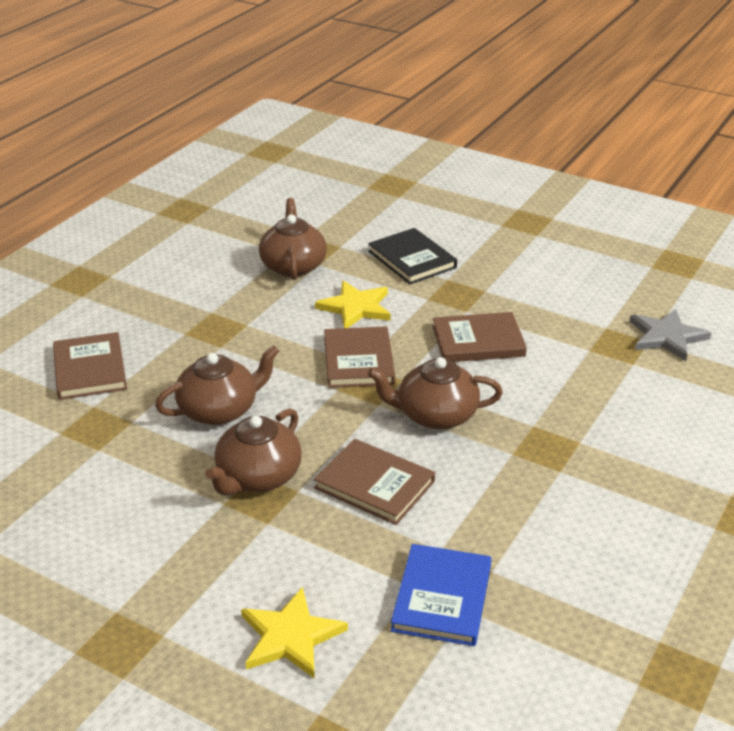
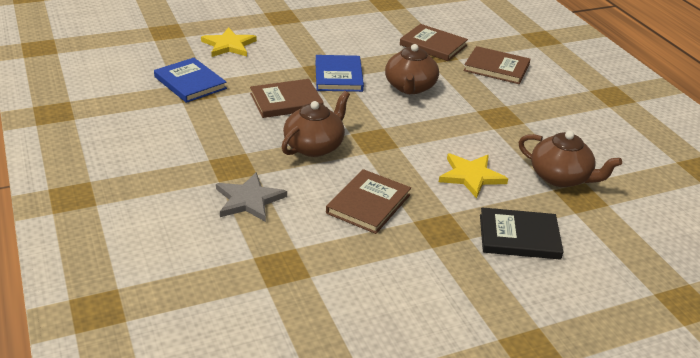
camera: 125 degrees right, 0 degrees up
(258, 477) = (338, 76): brown teapot -> blue book
(359, 361) = (404, 147): brown book -> brown book (433, 45)
(666, 337) = (258, 300): grey star -> grey star (249, 200)

